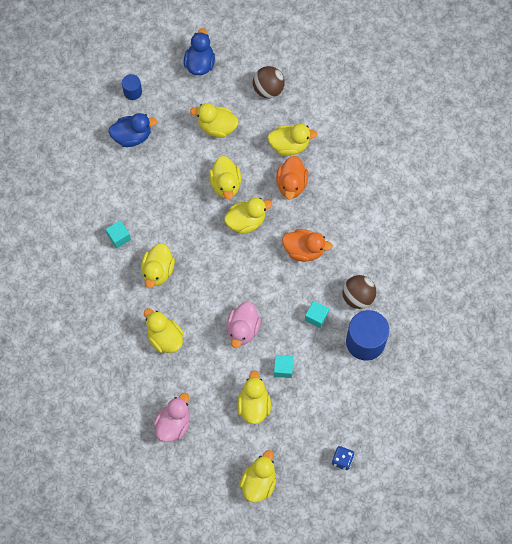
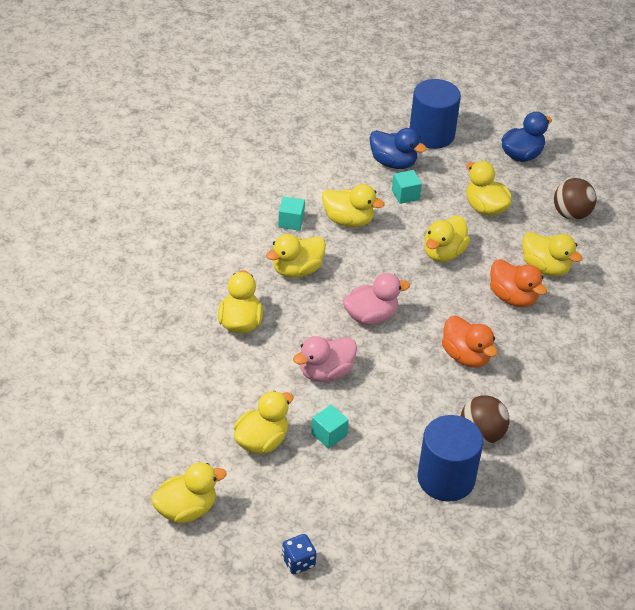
camera: 40 degrees right, 25 degrees down
(132, 92) = (431, 134): blue cylinder -> blue cylinder, size x1.99
(173, 424) = (163, 394): pink duck -> pink duck (371, 316)
(246, 221) = (431, 293): yellow duck -> yellow duck (348, 220)
(291, 184) = (513, 297): orange duck -> orange duck turned 90 degrees counterclockwise
(316, 317) = (415, 418): turquoise cube -> turquoise cube (405, 195)

